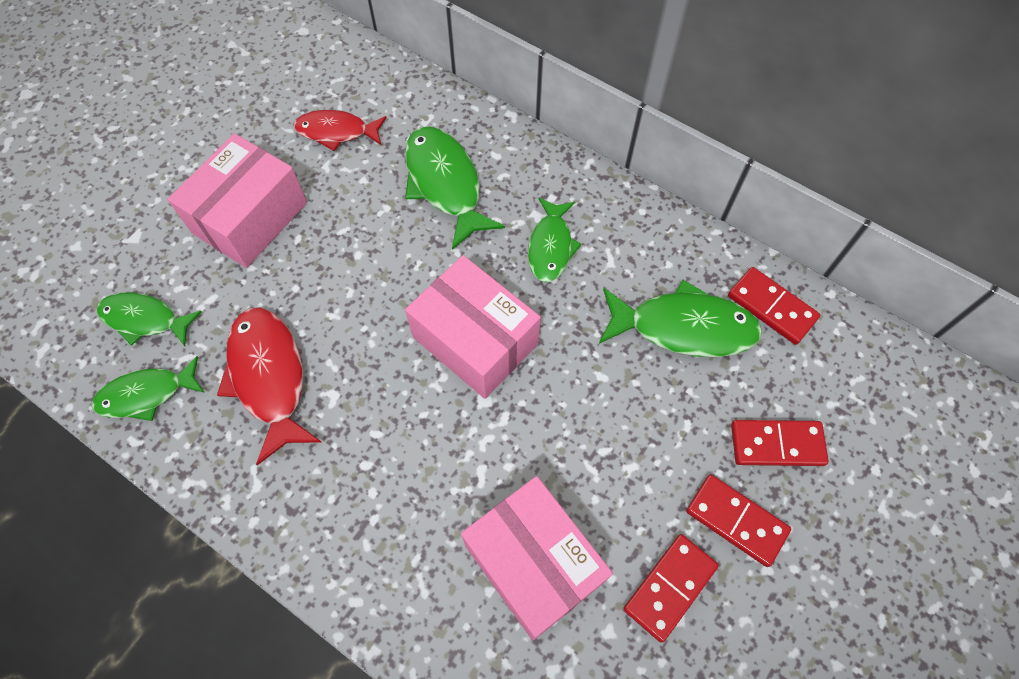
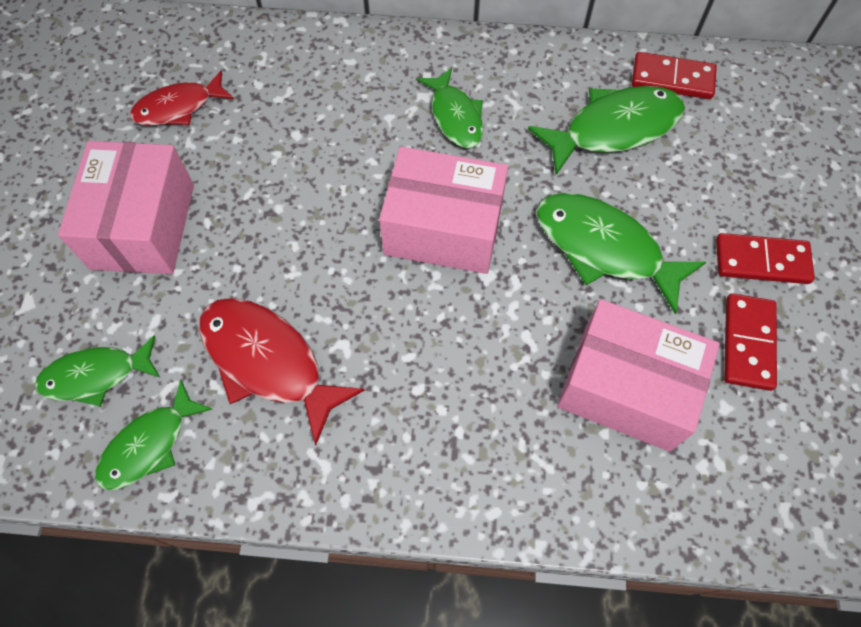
camera: 30 degrees left, 0 degrees up
(445, 184) = (319, 107): green fish -> green fish (603, 248)
(777, 444) = (750, 184): red domino -> none

